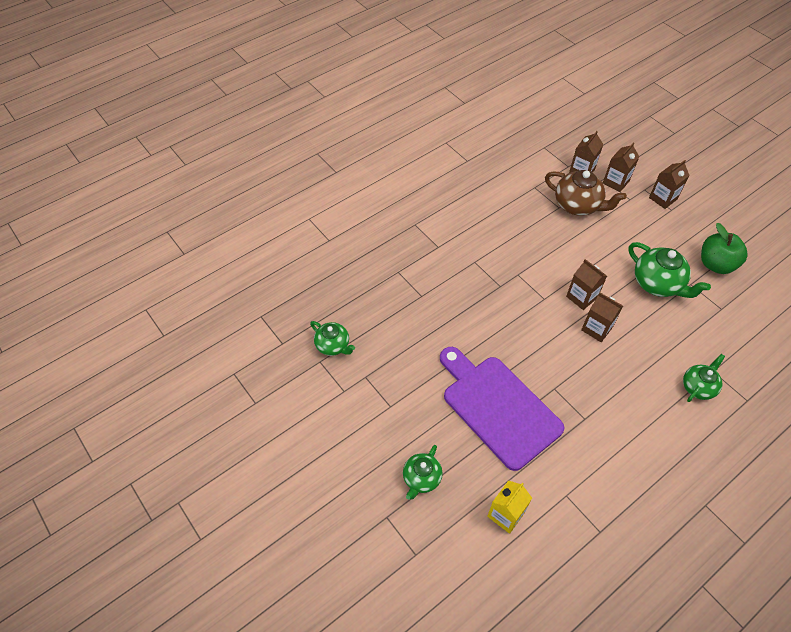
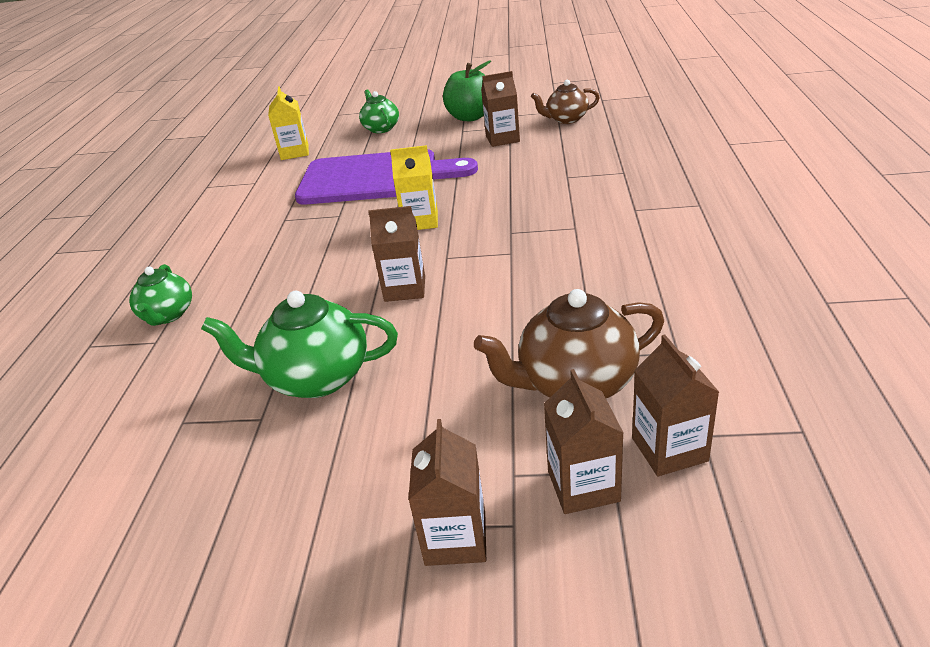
camera: 135 degrees right, 20 degrees down
(333, 345) = (566, 119): green teapot -> brown teapot
(524, 336) = (420, 221): none -> yellow carton
(596, 328) = (349, 277): brown carton -> brown carton (502, 139)
(716, 264) = (234, 487): green apple -> green apple (470, 117)

